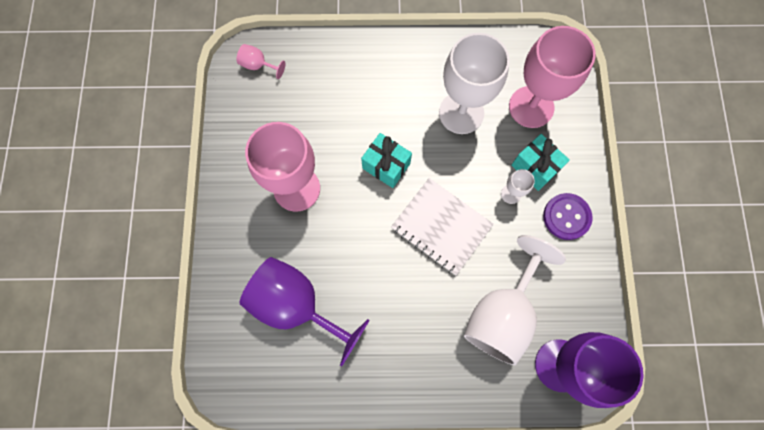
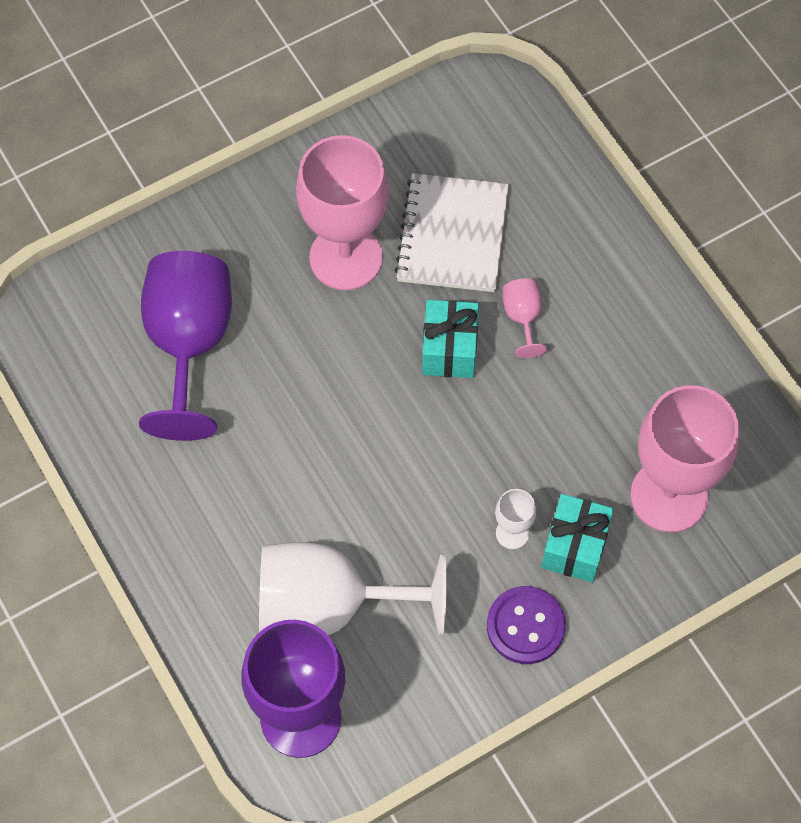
camera: 60 degrees right, 10 degrees down
(258, 65) = (491, 114): pink goblet -> pink goblet (522, 318)
(441, 227) = (405, 465): white notebook -> white notebook (452, 235)
(461, 113) = (594, 406): white goblet -> none

